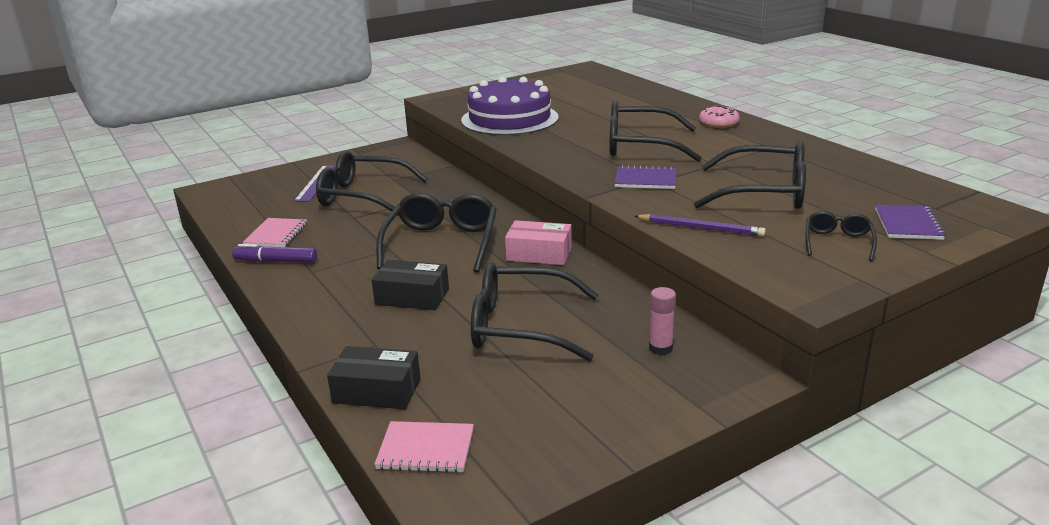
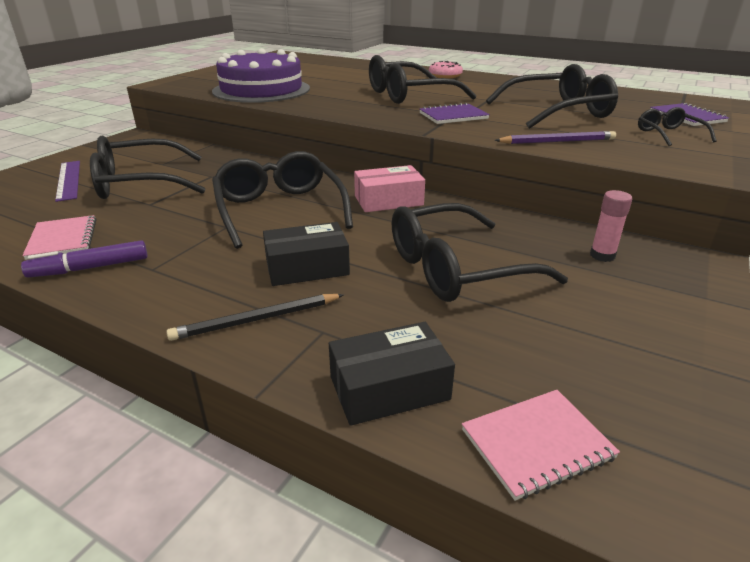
camera: 30 degrees left, 5 degrees up
(342, 325) = (256, 320): none -> black pencil

